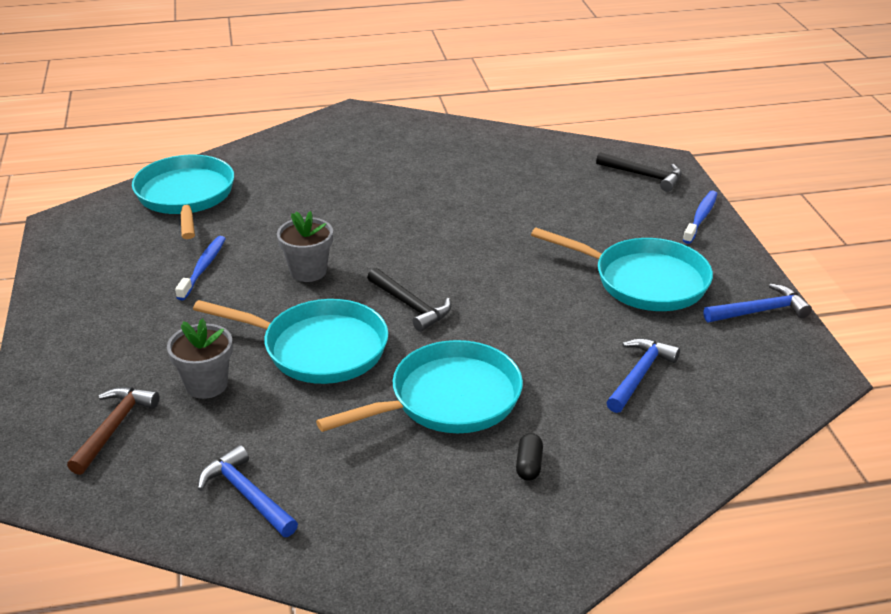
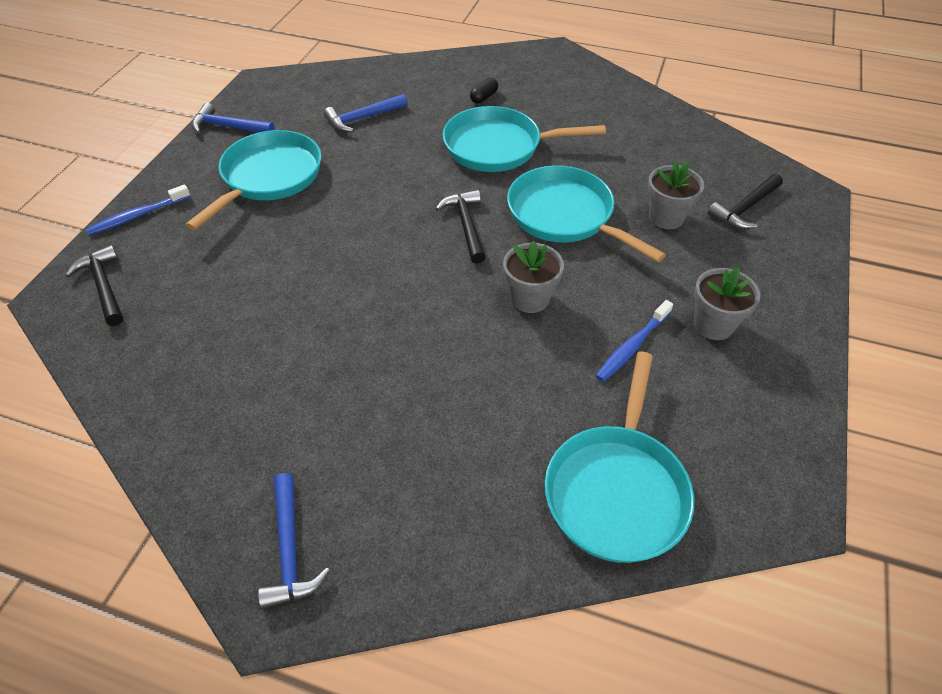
camera: 150 degrees left, 15 degrees up
(114, 427) = (745, 209): brown hammer -> black hammer
(134, 304) = (713, 325): none -> grey flower pot
(247, 495) = (662, 137): blue hammer -> blue hammer (290, 550)
(644, 281) = (268, 177): turquoise pan -> turquoise pan turned 60 degrees clockwise

